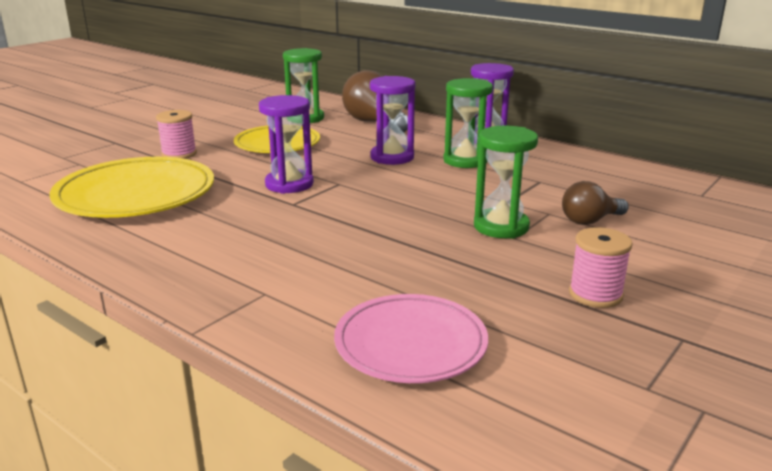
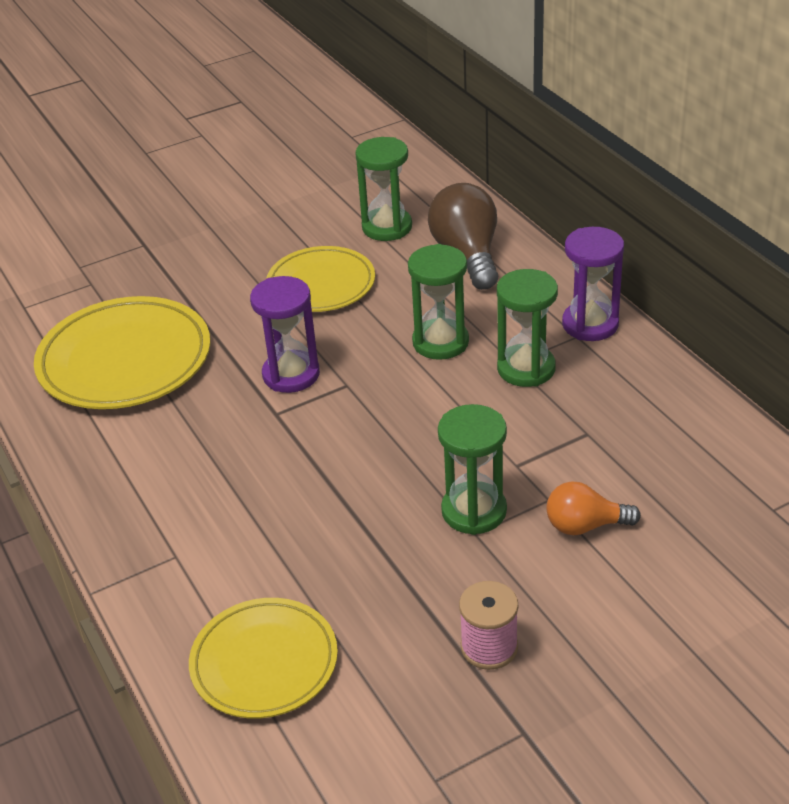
camera: 25 degrees right, 15 degrees up
(179, 154) = (201, 285): pink spool -> none
(392, 157) = (440, 342): purple hourglass -> green hourglass
(410, 344) = (264, 662): pink plate -> yellow plate
(590, 221) = (585, 526): brown light bulb -> orange light bulb

